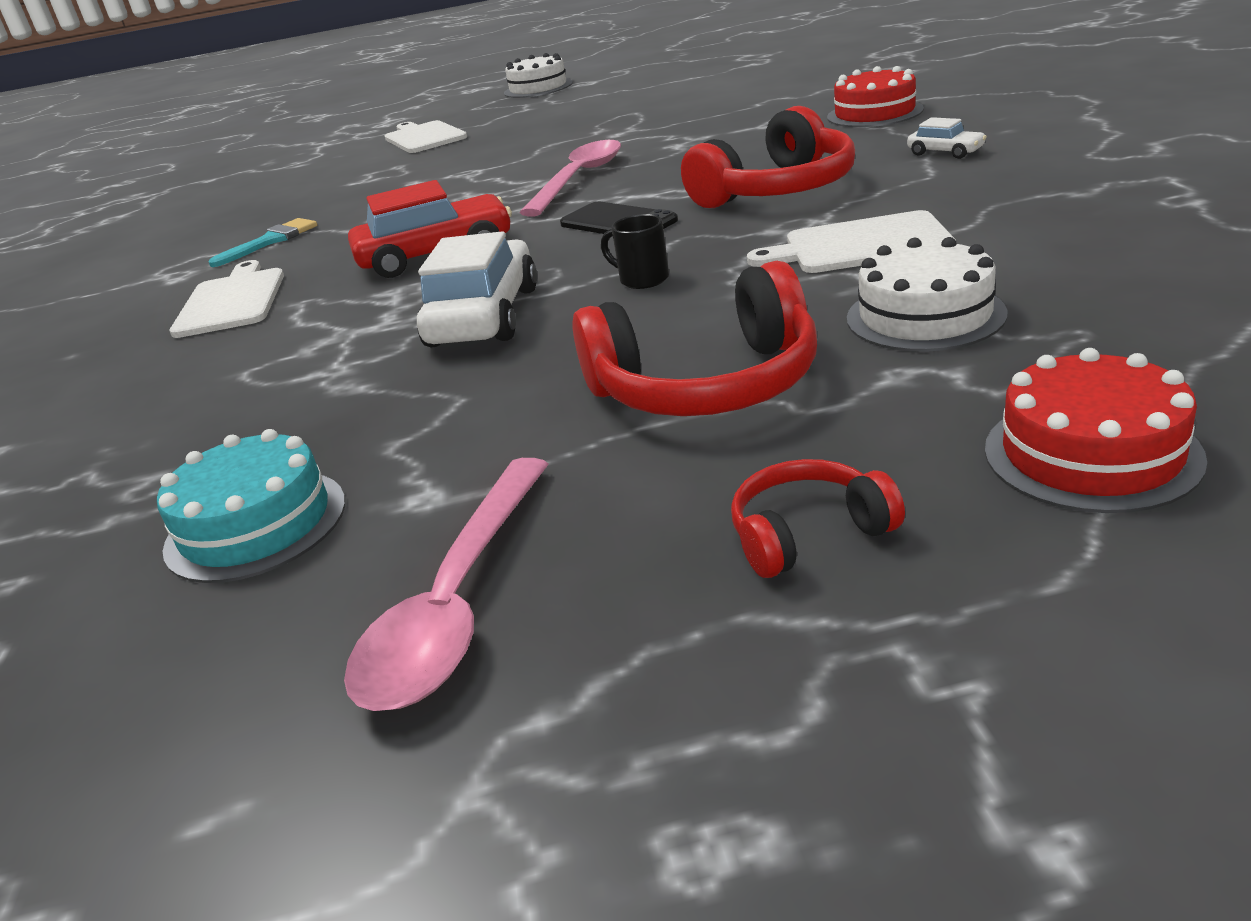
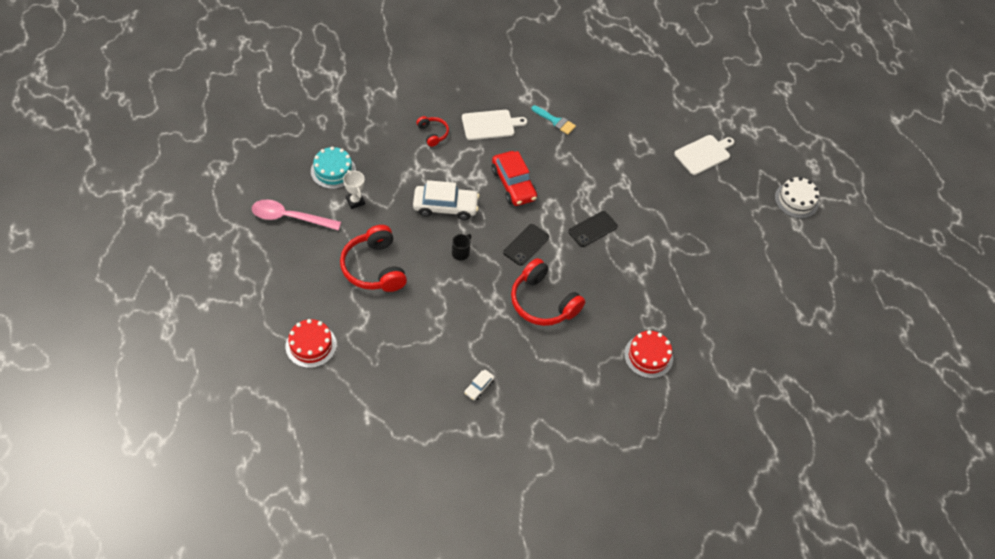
camera: 75 degrees right, 25 degrees up
(419, 457) = (355, 201): none -> white trophy
(579, 179) = (592, 229): pink spoon -> black phone
(808, 534) = (295, 283): red headphones -> red headphones (433, 134)
(859, 245) = (468, 321): white cutting board -> none
(925, 316) = (401, 328): white cake -> none
(945, 152) = (568, 370): white car -> white car (479, 387)

